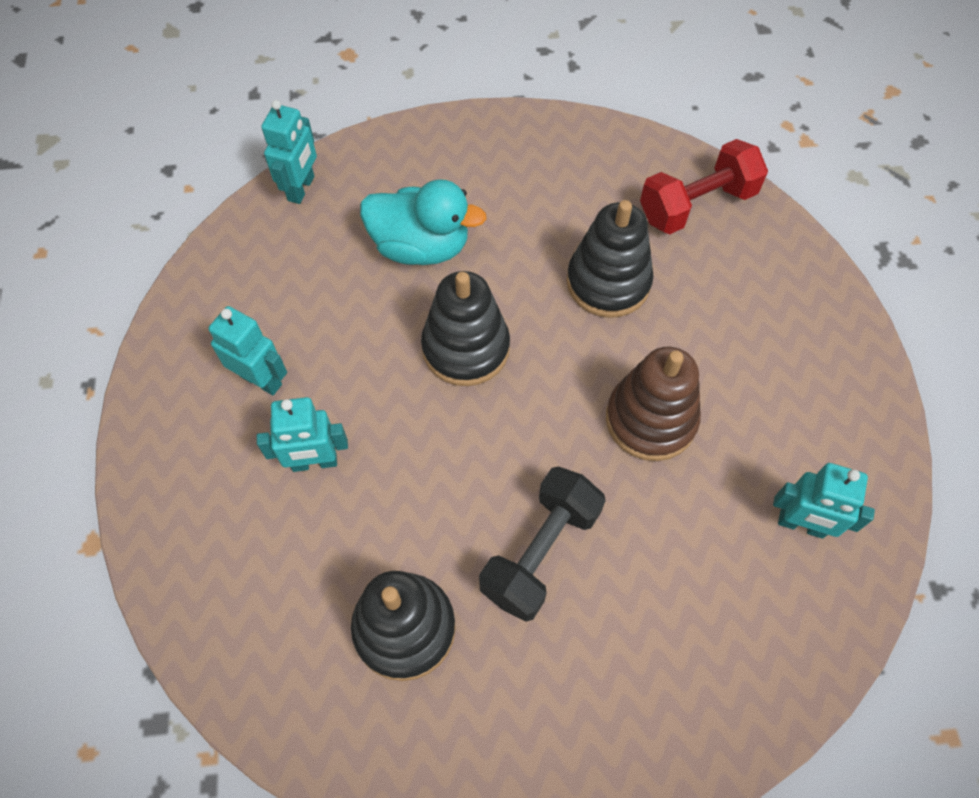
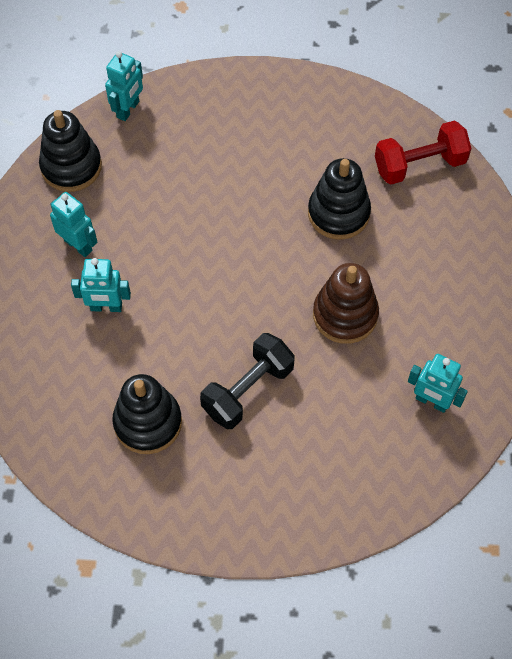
camera: 10 degrees right, 0 degrees up
(421, 247) = (207, 166): turquoise duck -> none
(466, 348) = (225, 245): black stacking toy -> black stacking toy (71, 167)

